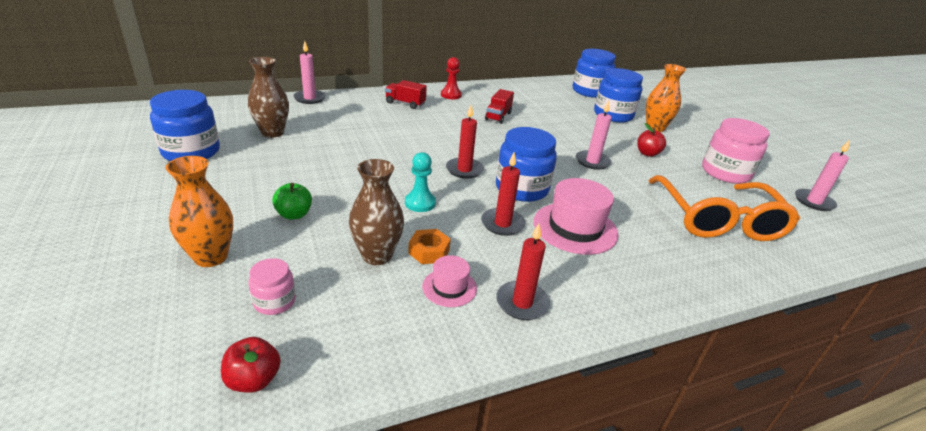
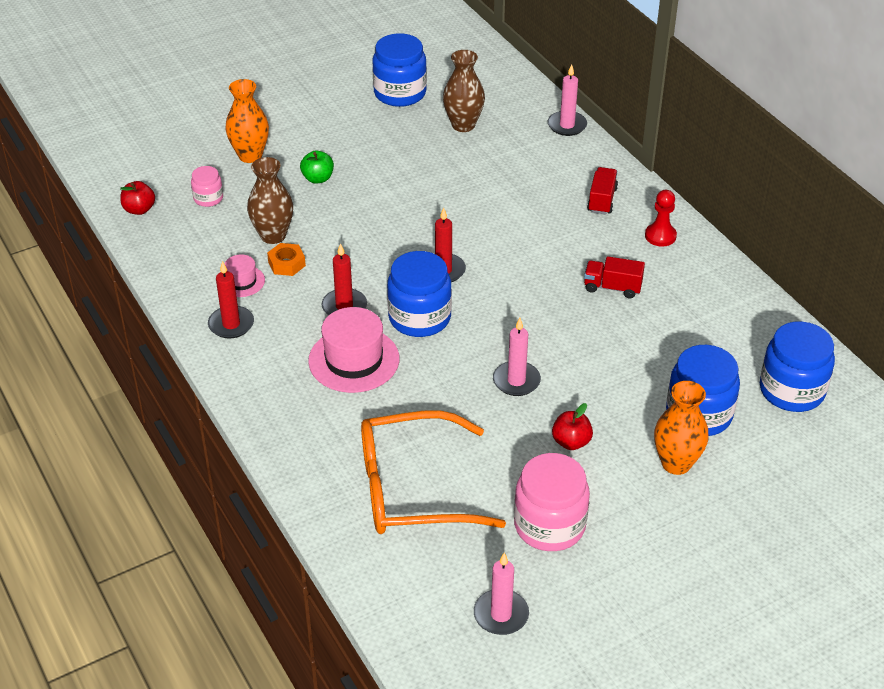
camera: 85 degrees right, 10 degrees up
(420, 203) = (362, 247): turquoise pawn -> none

